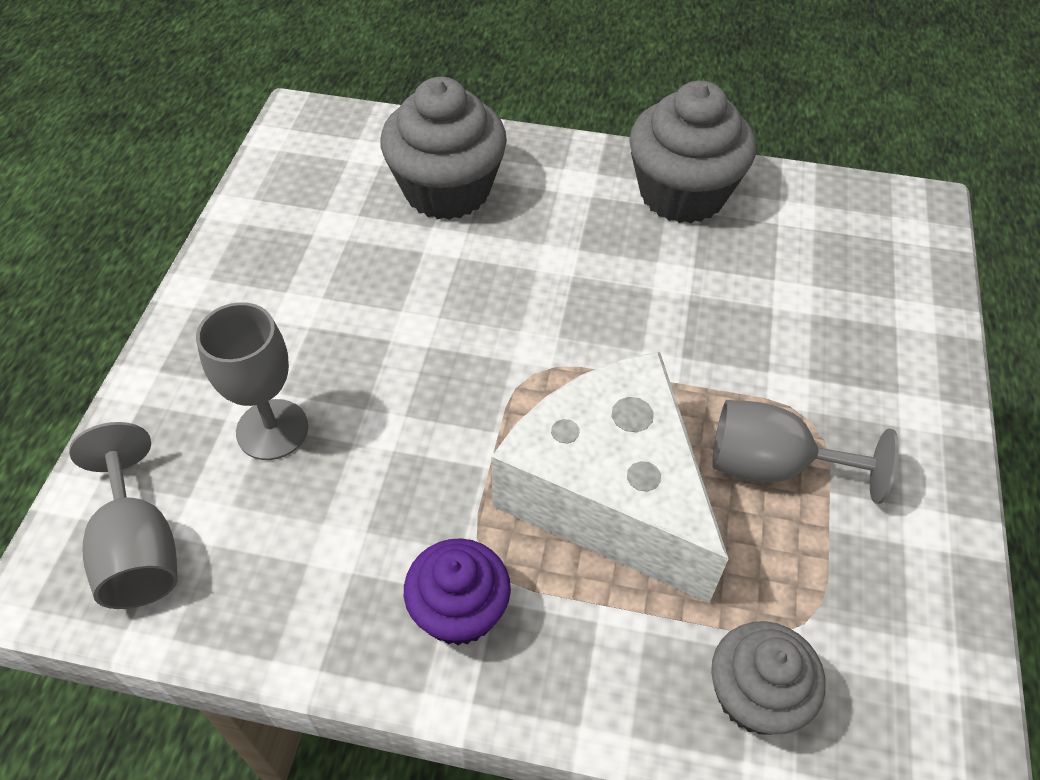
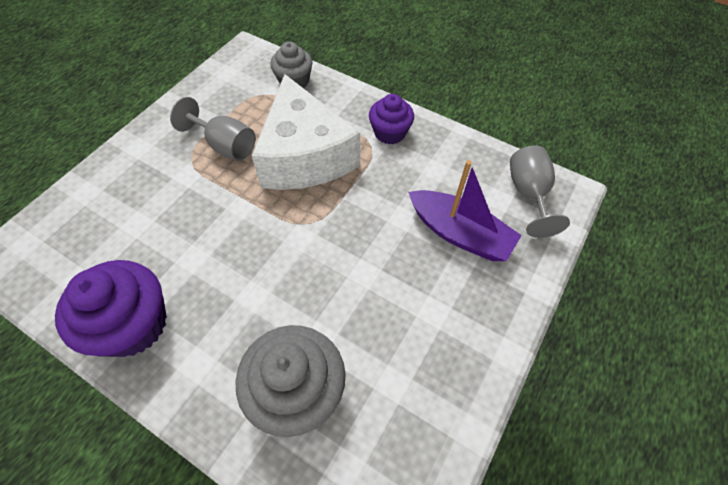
camera: 160 degrees left, 5 degrees up
(272, 429) = (459, 233): grey goblet -> purple boat
(682, 193) = (133, 324): grey cupcake -> purple cupcake

